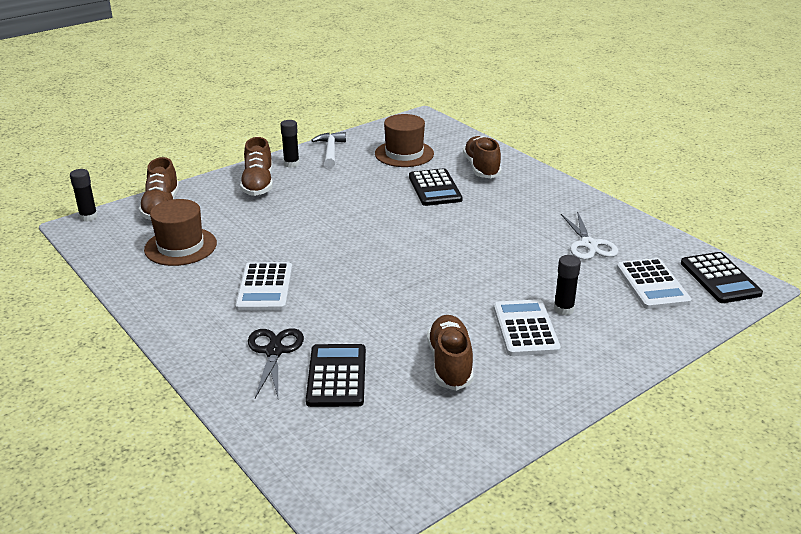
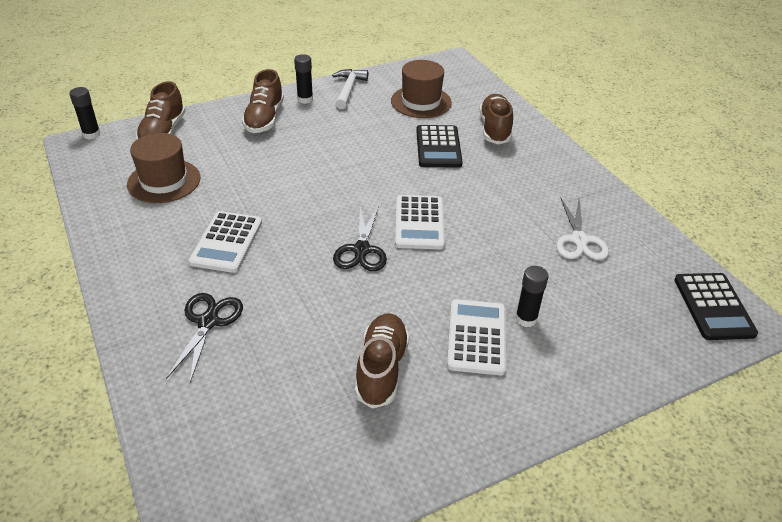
camera: 10 degrees right, 10 degrees up
(336, 376) = (259, 364): black calculator -> none
(395, 277) = (361, 250): none -> black scissors
(652, 284) = (634, 302): white calculator -> white calculator (419, 223)

